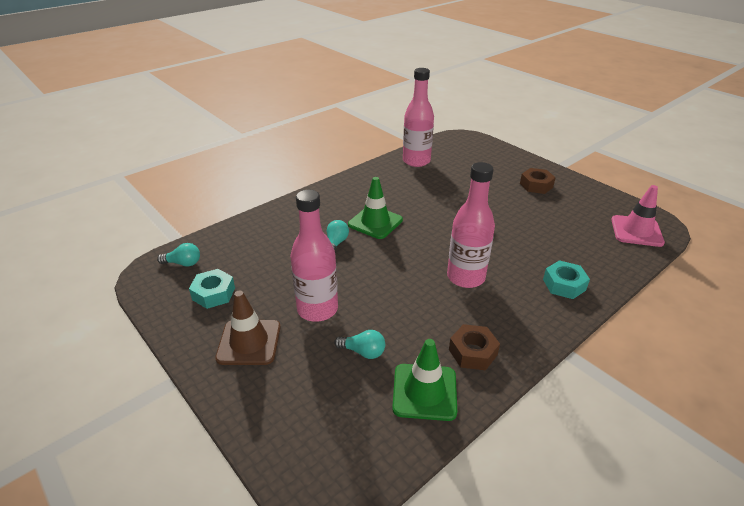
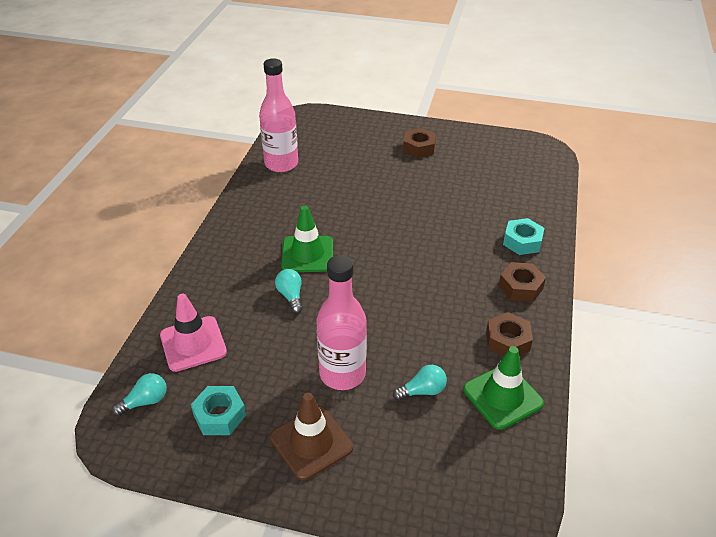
camera: 35 degrees left, 5 degrees up
(465, 277) = (441, 273): pink bottle -> none
(527, 318) = (520, 287): none -> brown nut
(636, 231) = (534, 163): pink traffic cone -> pink traffic cone (193, 344)

